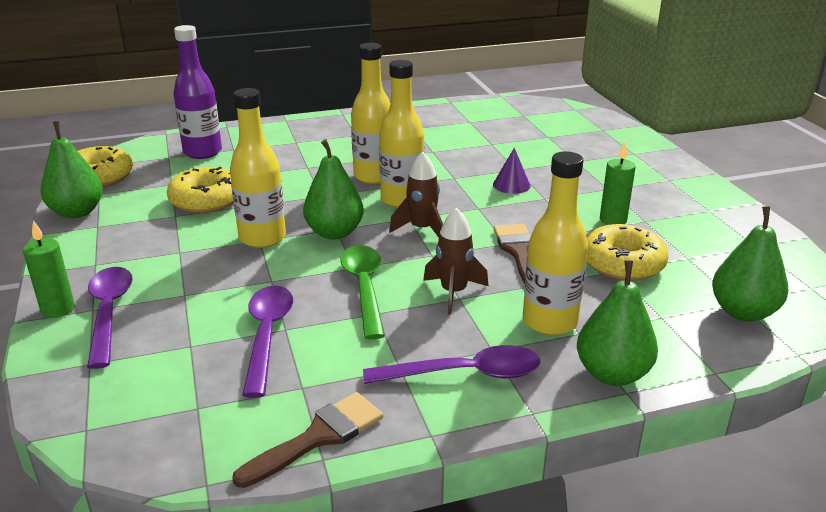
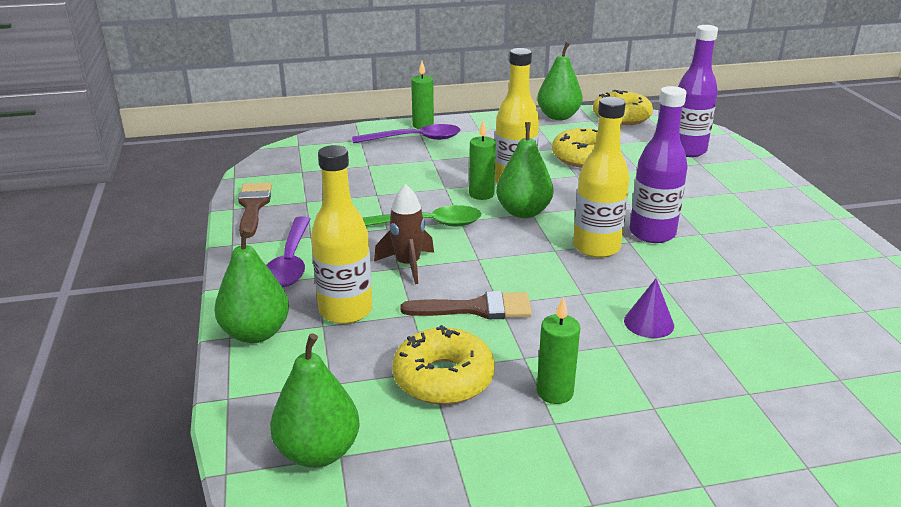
camera: 95 degrees right, 0 degrees up
(267, 335) = (370, 188): purple spoon -> none
(291, 257) = (481, 194): none -> green candle
(318, 437) = (253, 207): brown brush -> brown brush turned 150 degrees counterclockwise
(374, 176) = (652, 233): yellow bottle -> purple bottle
(422, 229) = (529, 256): brown rocket -> none

